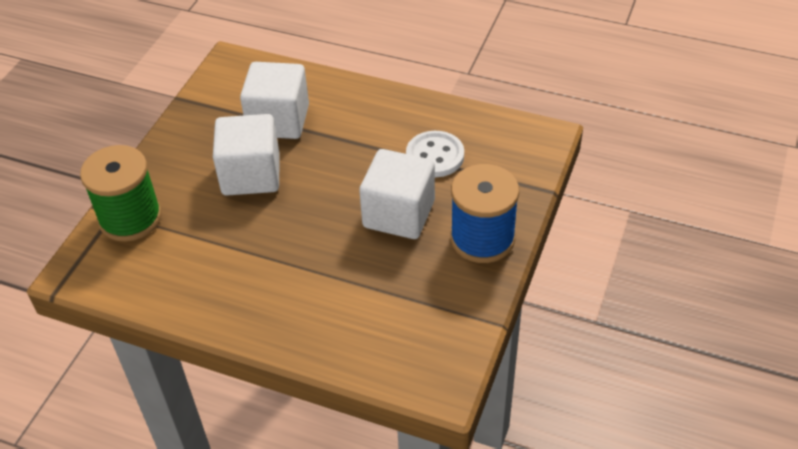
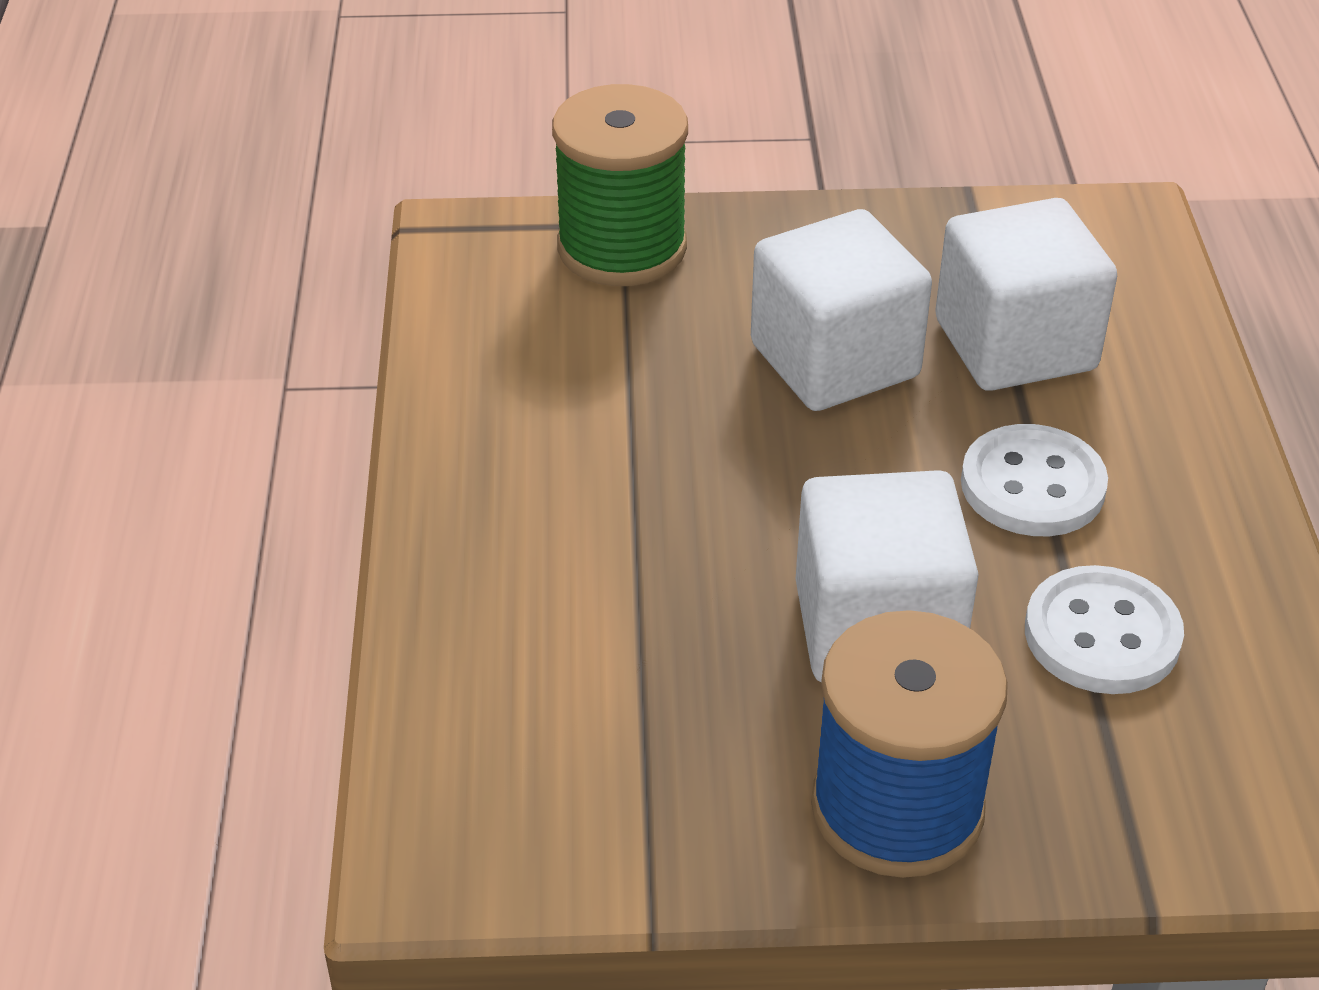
camera: 65 degrees right, 5 degrees down
(354, 145) = (1032, 485): none -> white button

